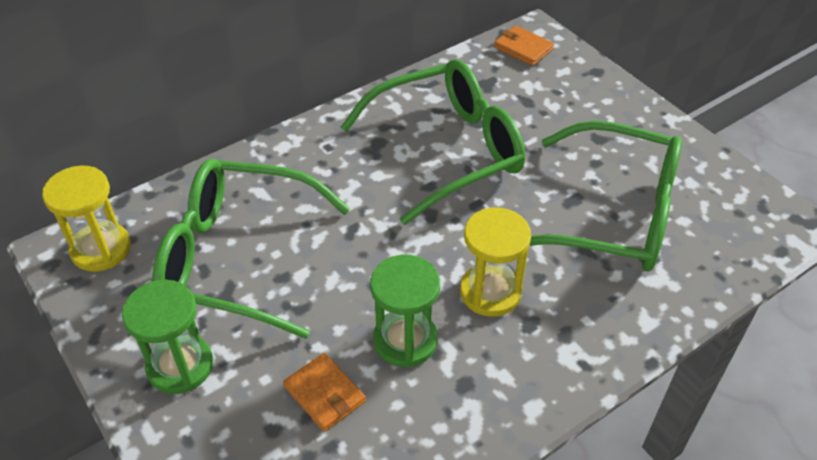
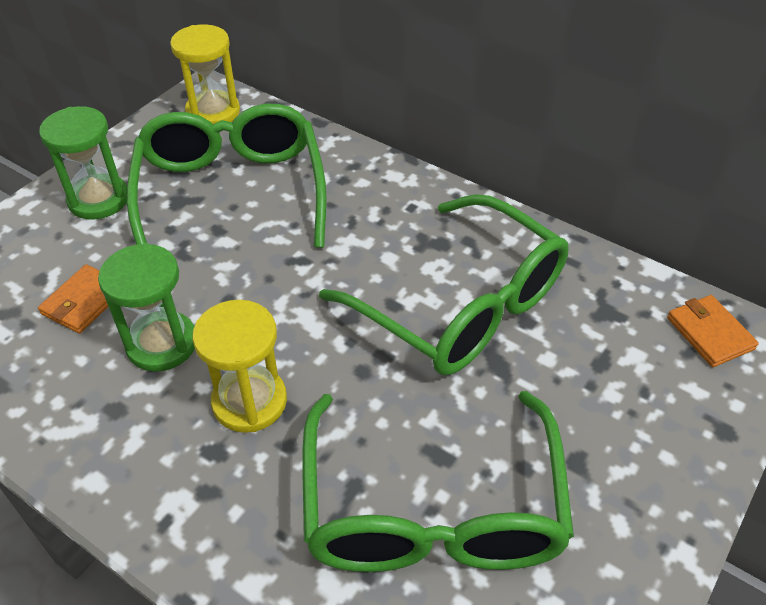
camera: 70 degrees right, 0 degrees up
(523, 48) = (709, 333): orange wallet -> orange wallet turned 45 degrees counterclockwise

